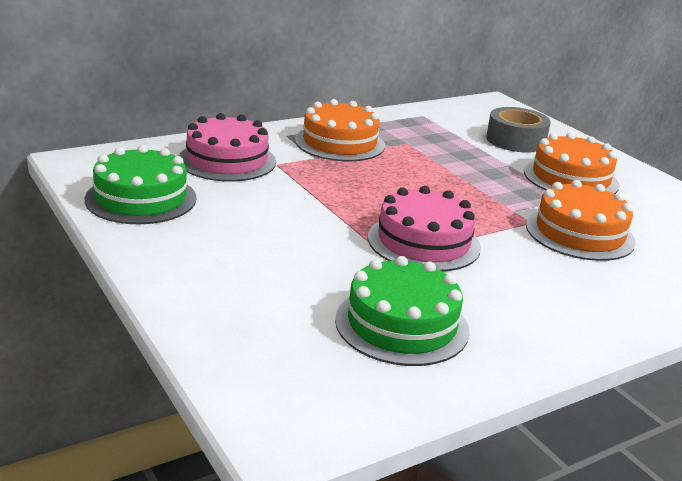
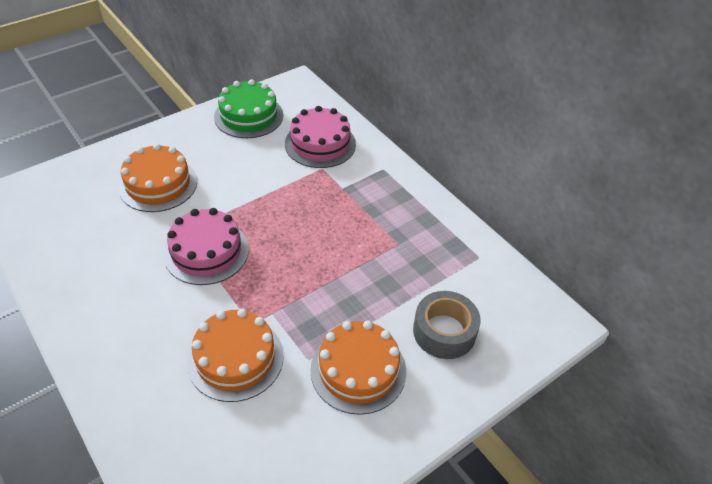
camera: 85 degrees right, 20 degrees up
(340, 143) = (379, 200): orange cake -> orange cake (158, 184)
(402, 324) = (97, 239): green cake -> none

